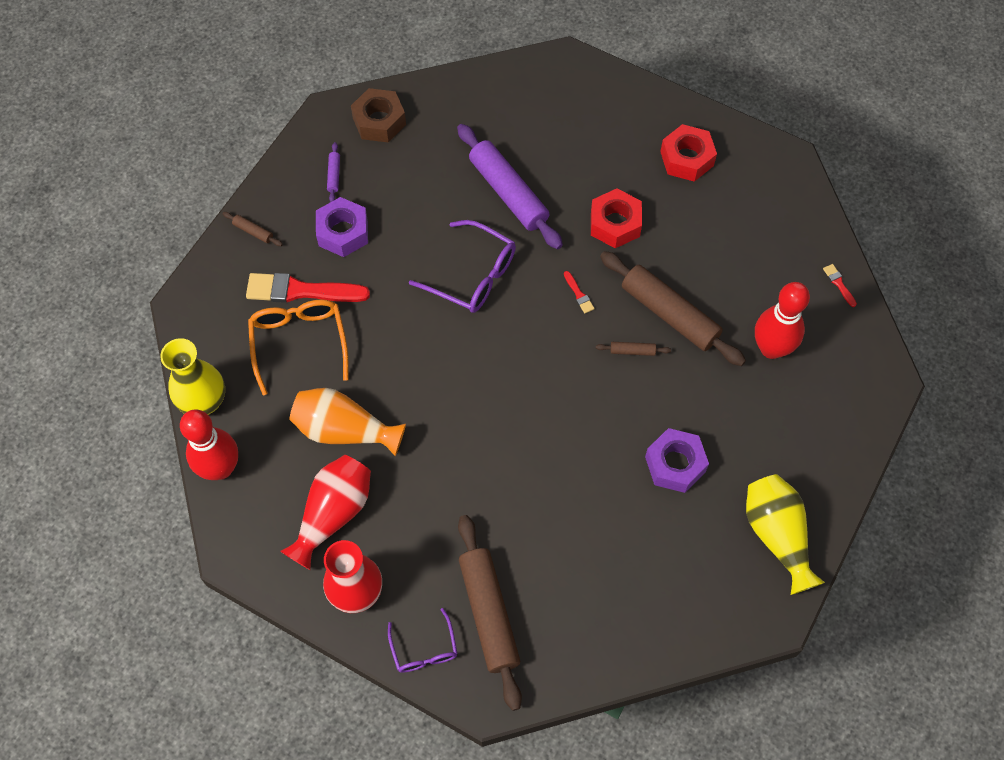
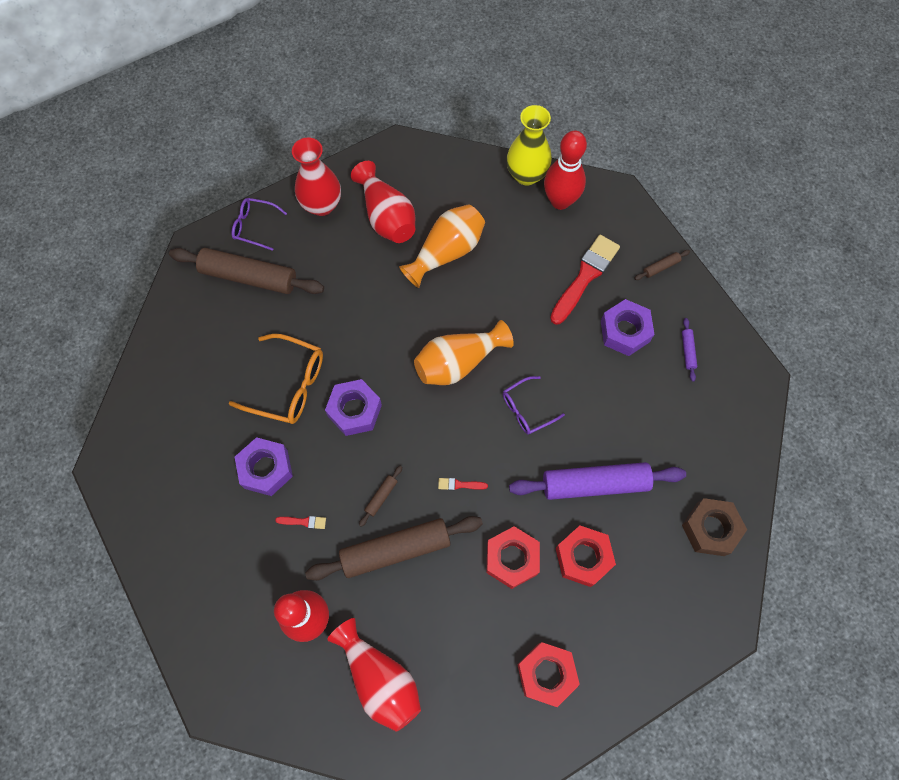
camera: 120 degrees right, 5 degrees up
(220, 468) = (466, 164): red bowling pin -> red bowling pin (560, 201)
(299, 343) = (538, 255): orange glasses -> orange glasses (288, 385)
(334, 175) = (688, 351): purple rolling pin -> purple rolling pin turned 60 degrees clockwise
(379, 121) = (729, 415): brown nut -> brown nut (710, 529)
(461, 355) = (458, 362): none -> orange vase
(473, 275) = (526, 409): purple glasses -> purple glasses, size x0.61
(568, 420) = (354, 410): none -> purple nut
(578, 174) = (583, 557): none -> red nut
(777, 270) = (379, 678): none -> red vase
(777, 535) = (159, 510): yellow vase -> none
(839, 284) = (331, 730): red brush -> red brush (303, 522)

